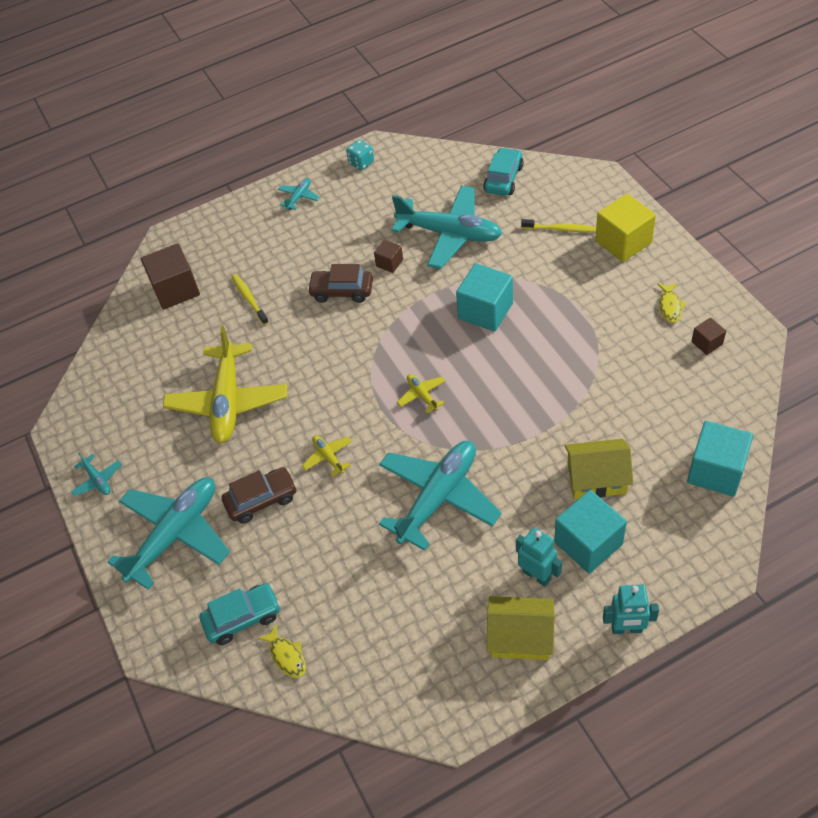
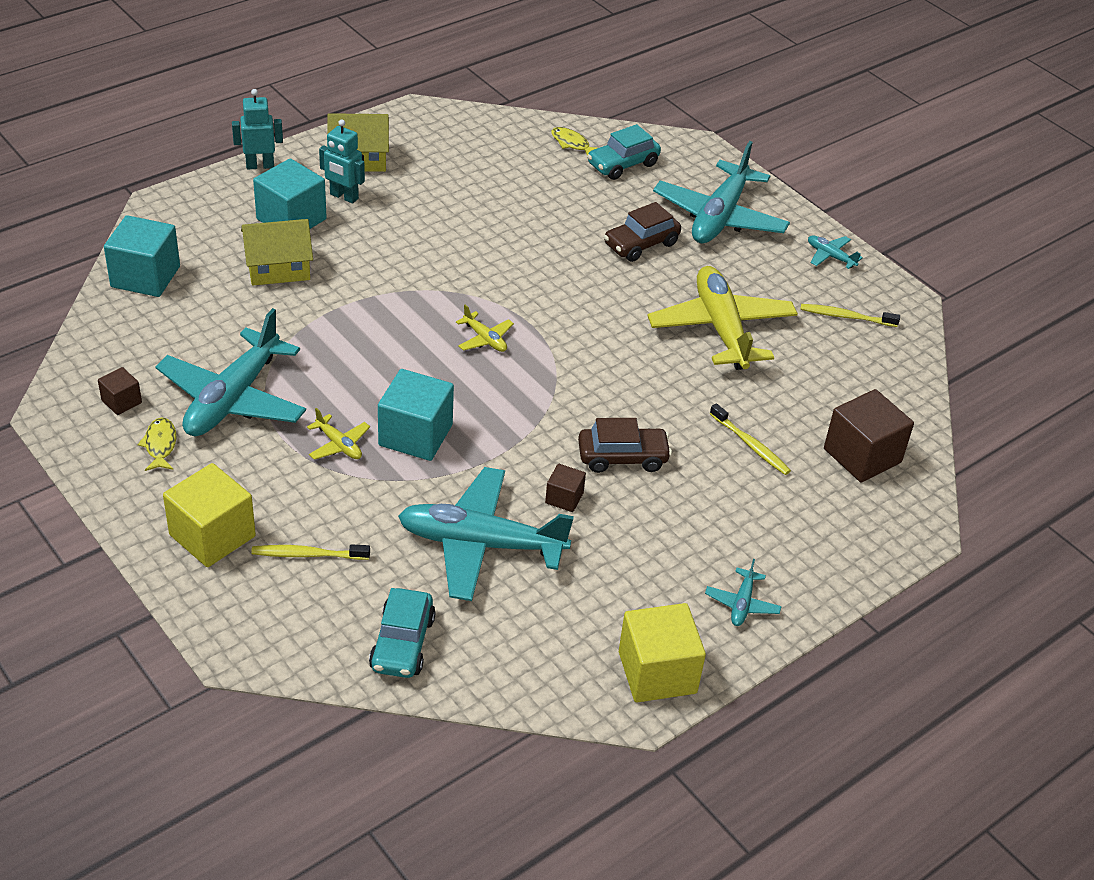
camera: 160 degrees right, 10 degrees down
(121, 411) = (846, 316): none -> yellow toothbrush
(328, 457) = (580, 280): yellow plane -> yellow plane (339, 445)
(361, 163) = (657, 672): turquoise dice -> yellow cube
(438, 497) = (450, 250): turquoise plane -> turquoise plane (233, 398)

